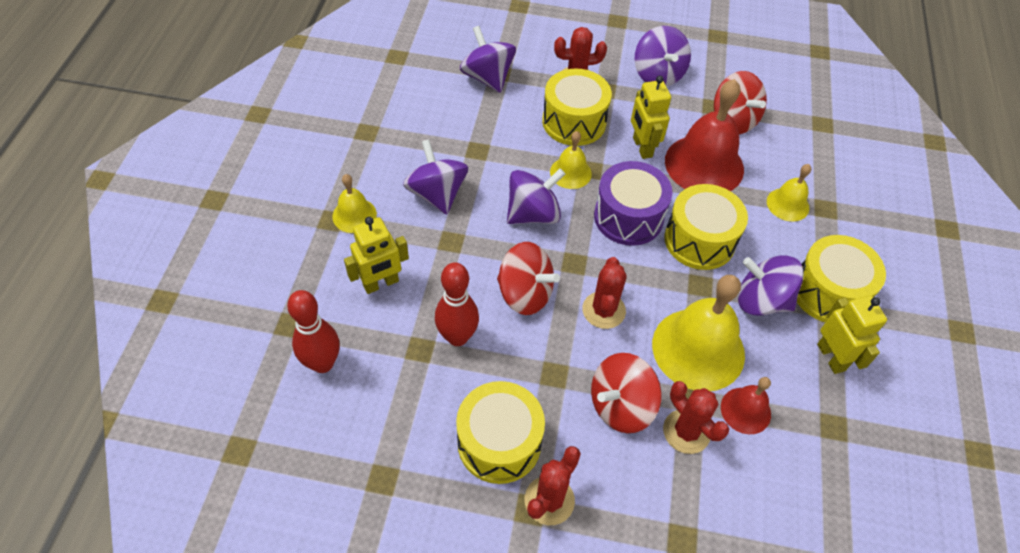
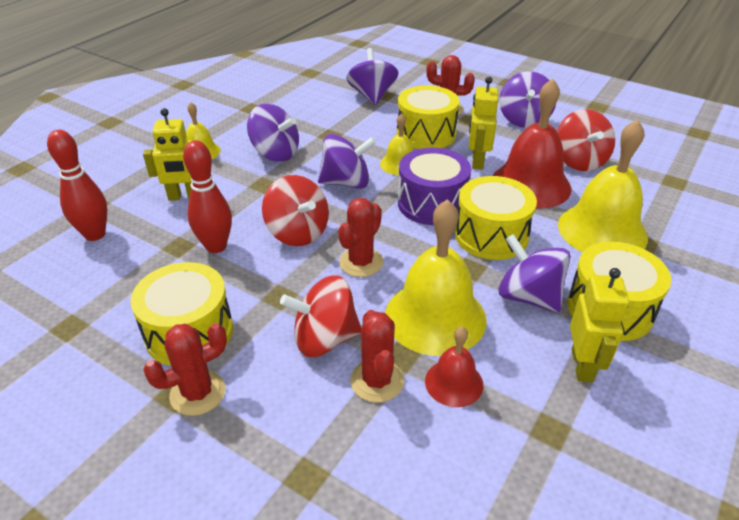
camera: 25 degrees right, 15 degrees down
(437, 194) = (275, 153): purple spinning top -> purple spinning top turned 120 degrees clockwise
(787, 204) = (602, 230): yellow bell -> yellow bell, size x1.93

